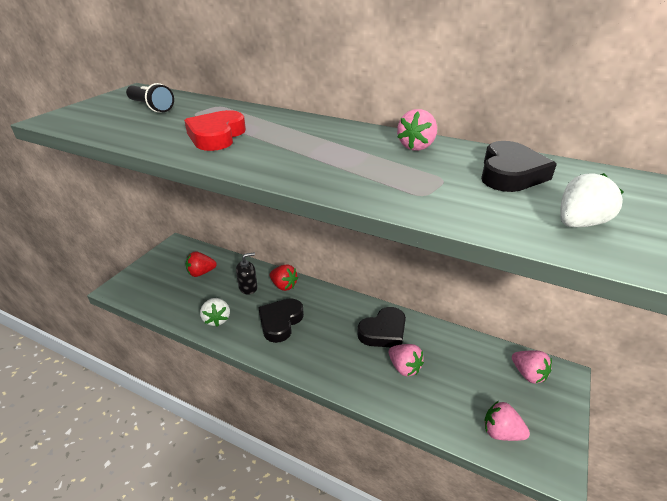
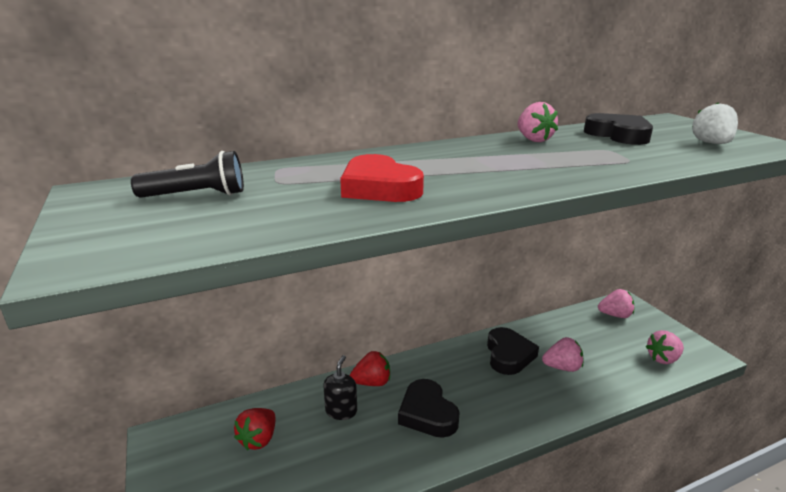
camera: 50 degrees left, 10 degrees down
(217, 319) = (366, 464): white strawberry -> none

